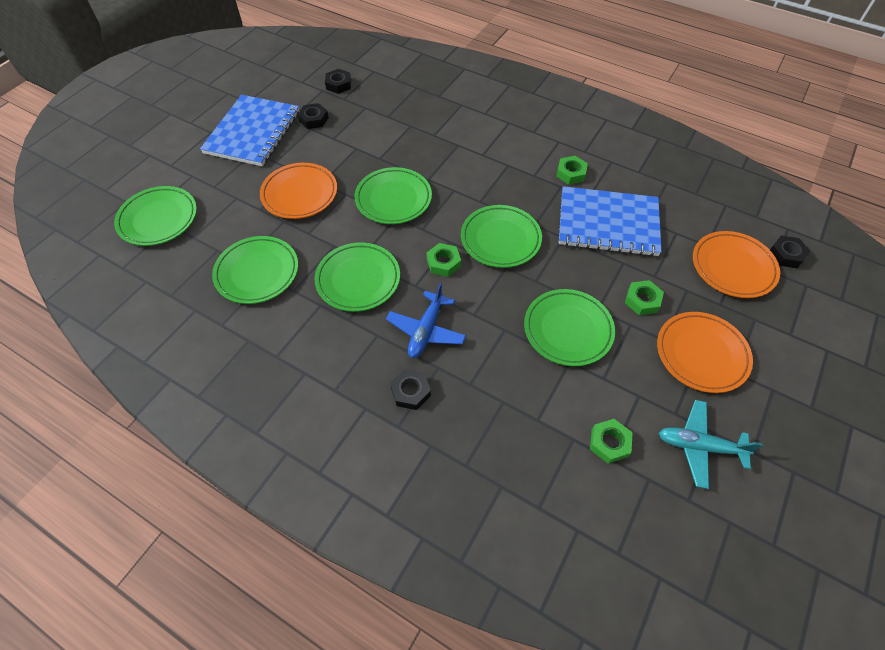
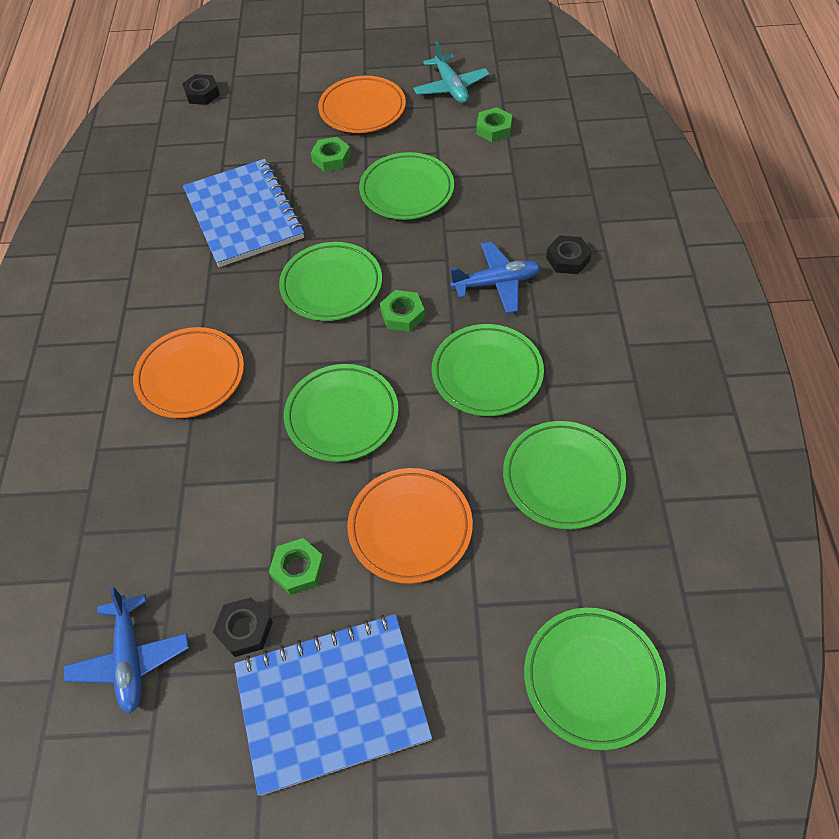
camera: 120 degrees left, 0 degrees up
(338, 84) = (130, 658): black nut -> blue plane
(571, 173) = (180, 273): green nut -> green nut (298, 569)
(733, 267) = (243, 119): orange plate -> orange plate (191, 376)

